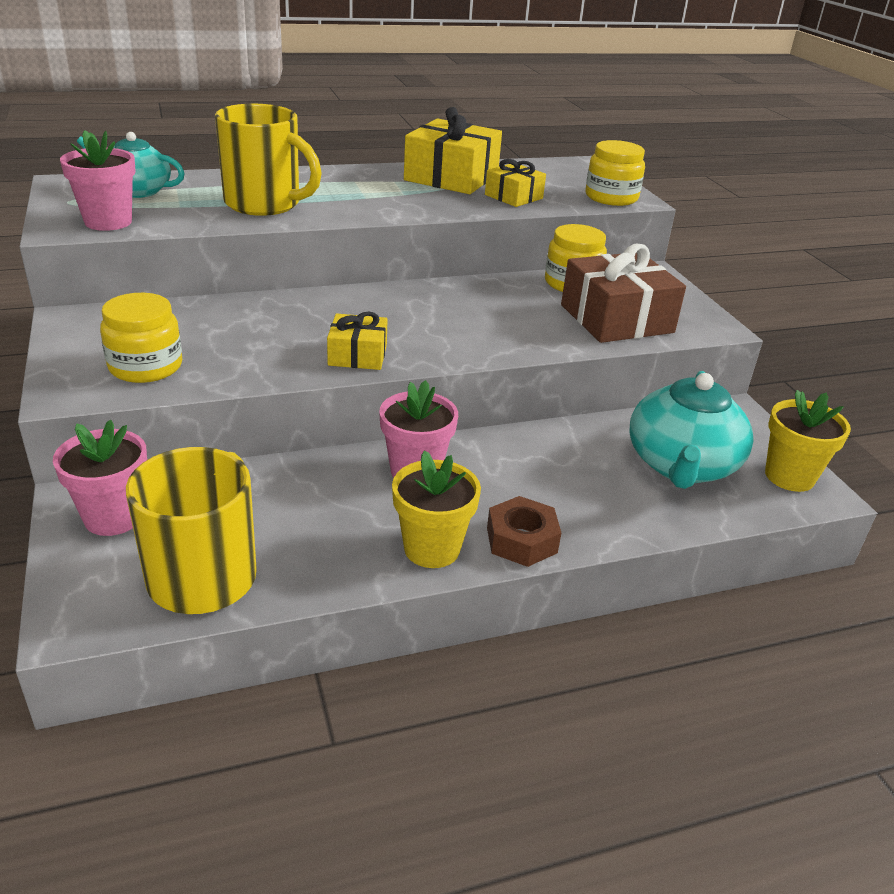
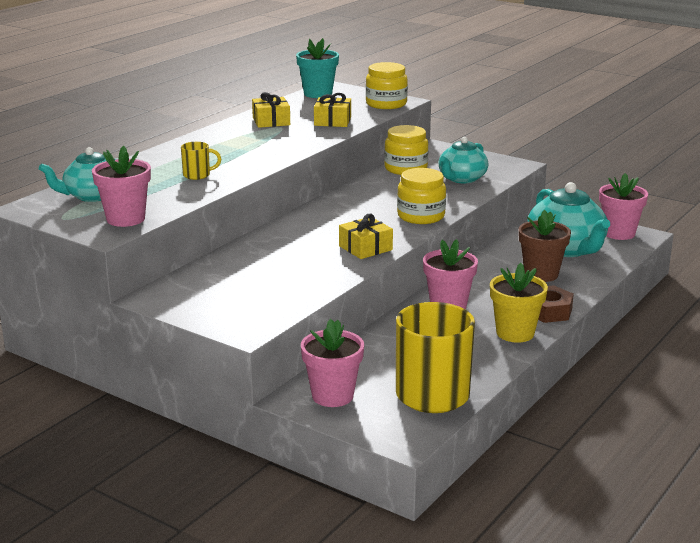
camera: 35 degrees left, 10 degrees down
(145, 366) = (261, 300): yellow jar -> yellow jar (421, 216)
(265, 204) = (197, 175): yellow mug -> yellow mug, size x0.43
(451, 177) = (271, 121): yellow gift -> yellow gift, size x0.55
(558, 166) = (318, 94): none -> turquoise flower pot
(593, 484) = (541, 274): none -> brown flower pot
(616, 318) = (461, 179): brown gift -> turquoise teapot
(789, 476) = (619, 233): yellow flower pot -> pink flower pot

